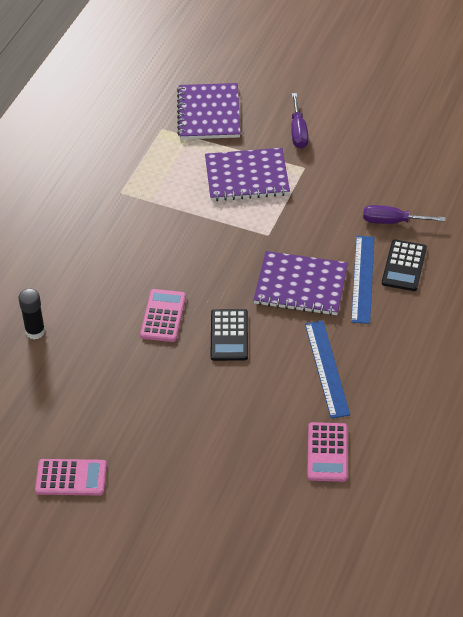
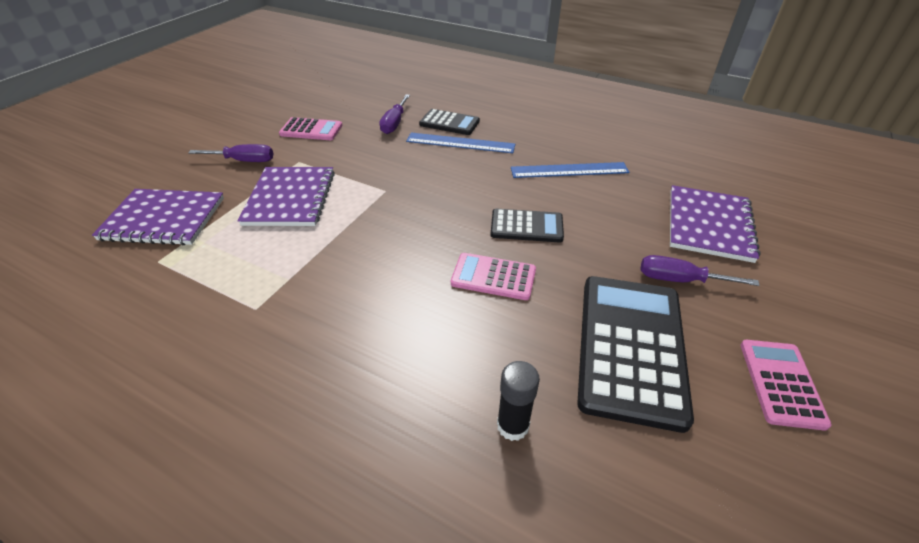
camera: 85 degrees left, 5 degrees down
(98, 395) = (630, 347): none -> black calculator
(171, 436) = (679, 280): none -> purple screwdriver
(300, 285) = (462, 176): purple notebook -> purple notebook (709, 225)
(327, 452) = (669, 178): pink calculator -> pink calculator (311, 130)

